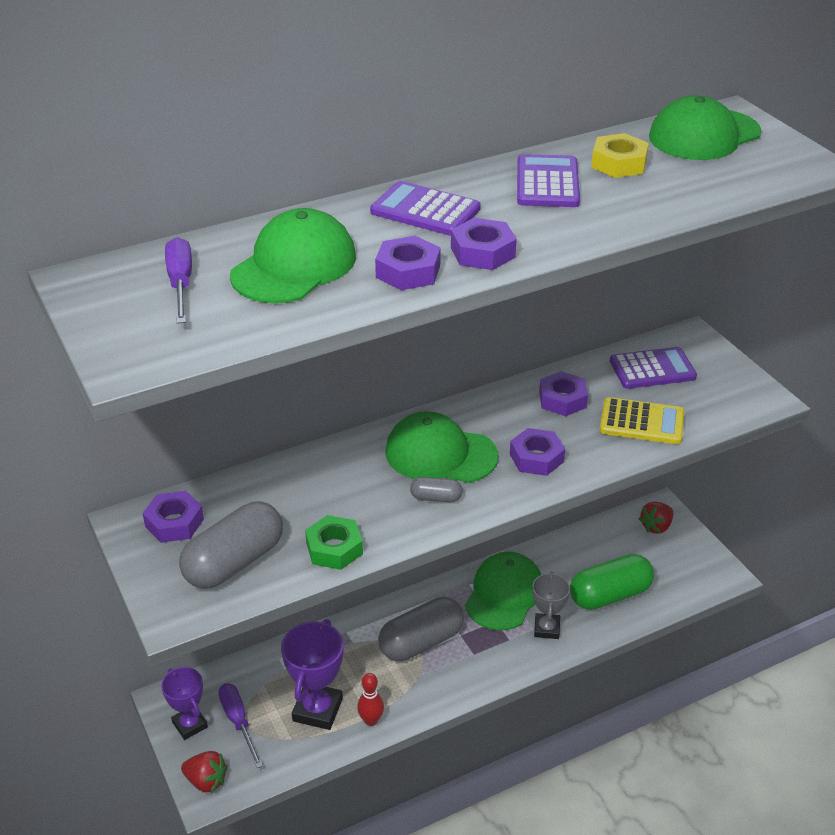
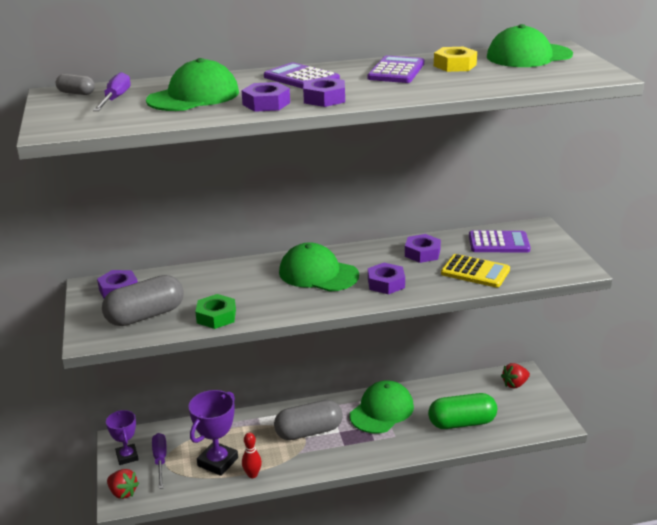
camera: 15 degrees right, 10 degrees down
(436, 498) = (302, 297): grey capsule -> grey capsule (76, 93)
(547, 629) = (405, 437): grey trophy -> none

